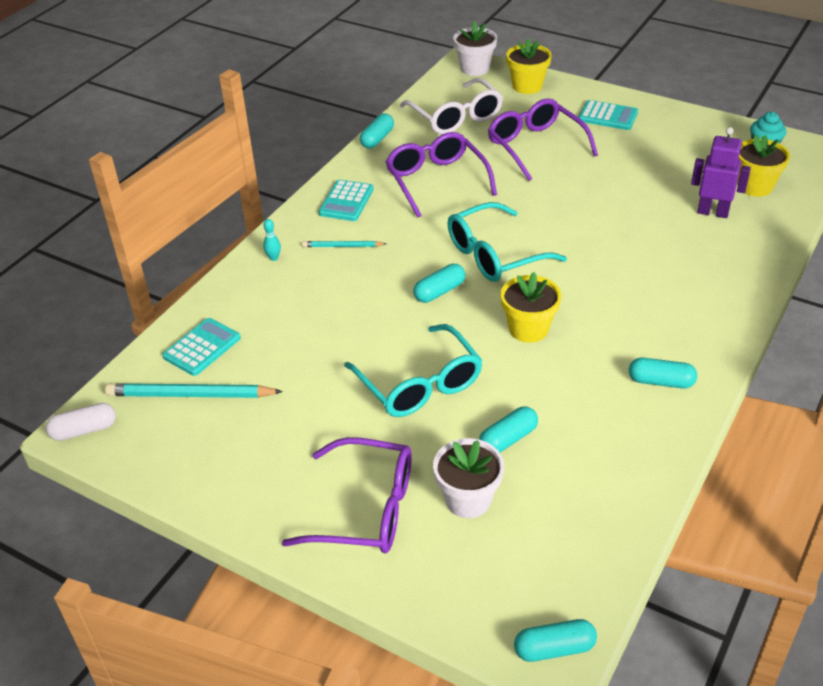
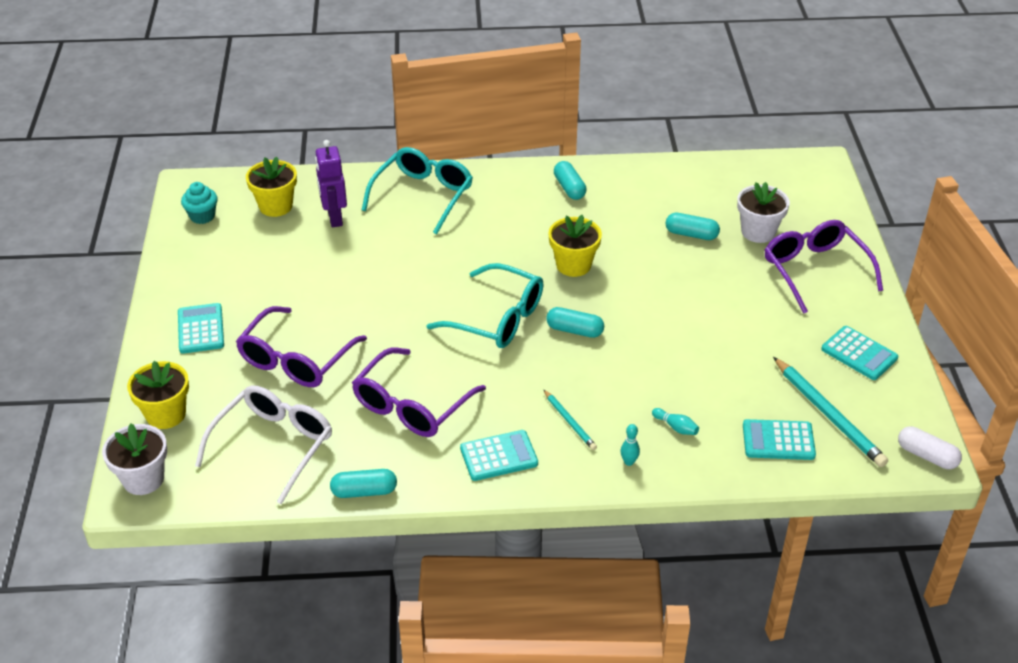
camera: 125 degrees left, 0 degrees up
(228, 465) = (859, 354): none -> turquoise calculator
(278, 297) = (676, 427): none -> turquoise bowling pin
(420, 384) = (686, 295): turquoise glasses -> turquoise glasses (423, 195)
(554, 648) = (815, 165): turquoise capsule -> none

